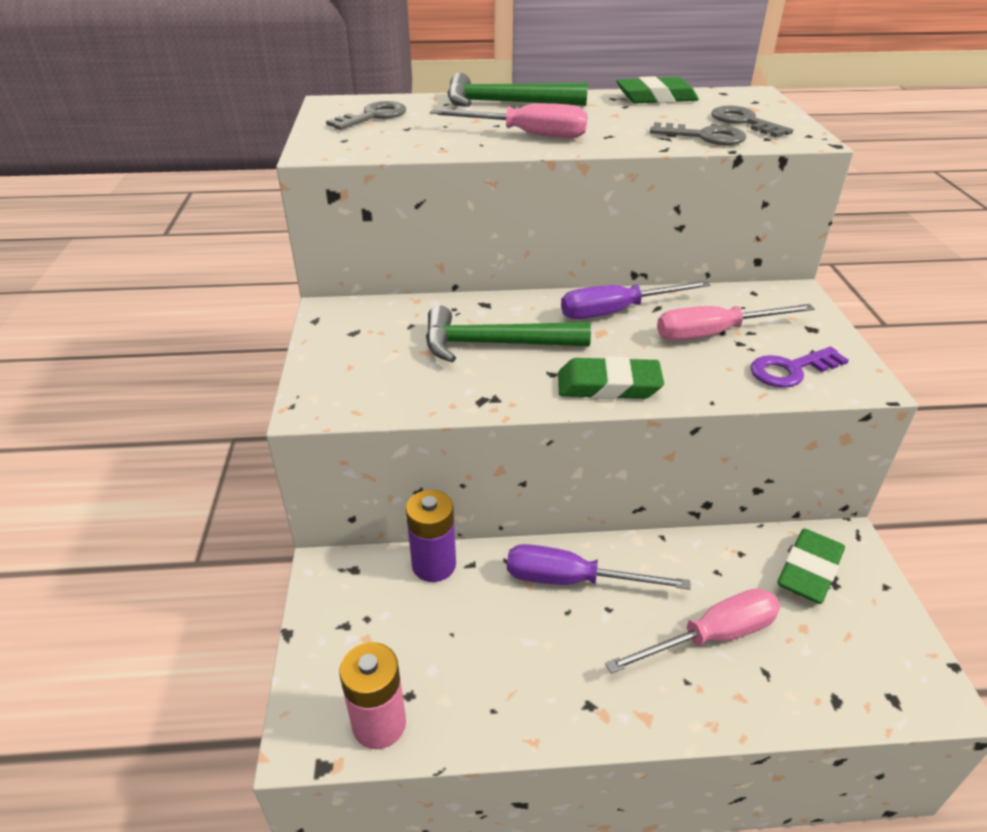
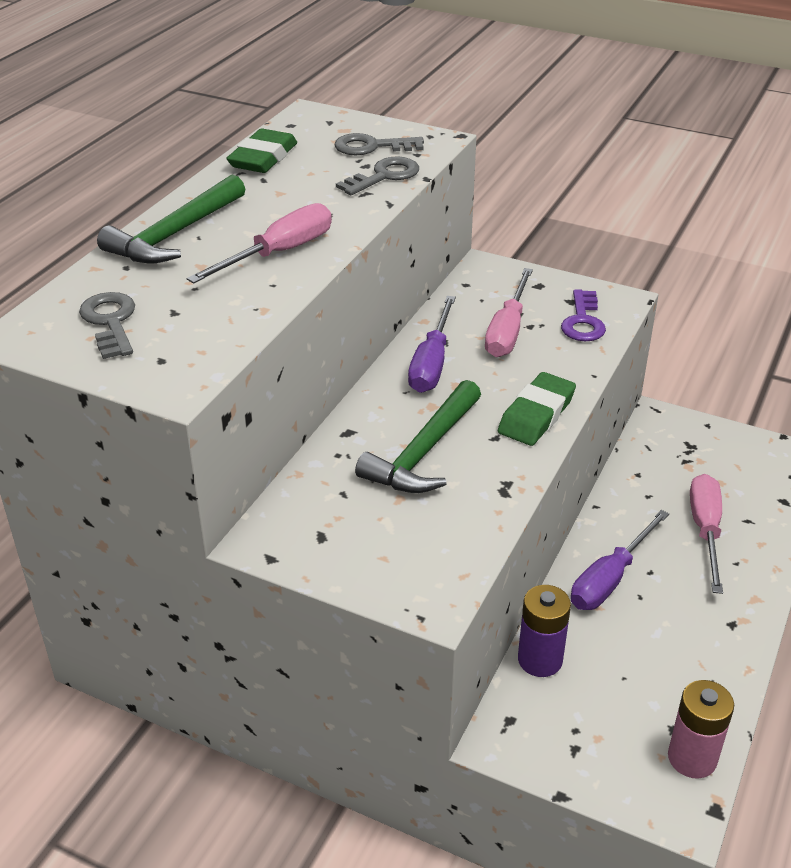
camera: 60 degrees left, 0 degrees up
(809, 570) = (674, 451): green eraser -> none

